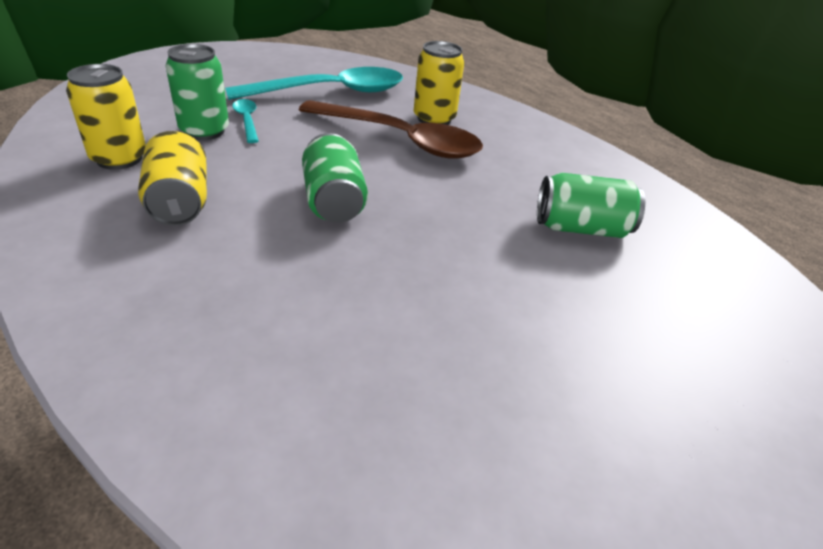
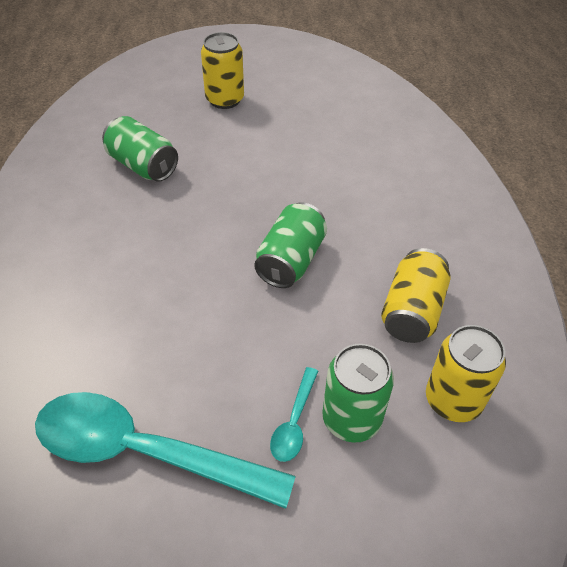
camera: 140 degrees left, 10 degrees up
(400, 139) = (161, 313): brown spoon -> none
(434, 119) = (86, 333): yellow can -> yellow can (225, 100)

